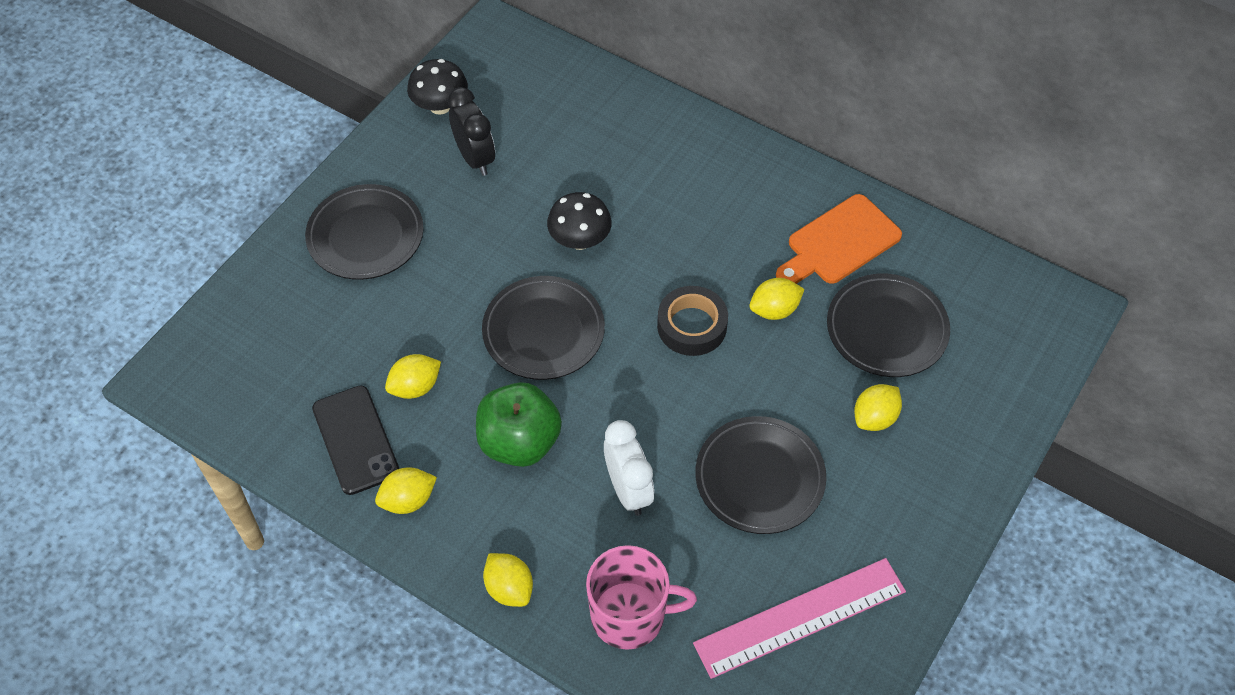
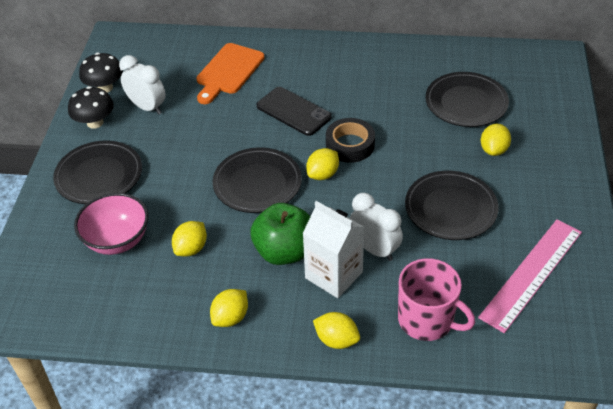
camera: 25 degrees left, 10 degrees down
(339, 336) = (117, 240): none -> pink bowl
(355, 440) = (169, 297): black phone -> black phone (293, 111)
(475, 158) = (147, 107): black clock -> white clock
(558, 502) = (333, 275): none -> white carton
(580, 240) = (246, 126): black mushroom -> black mushroom (95, 122)
(630, 615) = (427, 320): pink mug -> pink mug turned 60 degrees clockwise
(774, 310) = (394, 118): yellow lemon -> yellow lemon (323, 174)
(839, 243) = (406, 71): orange cutting board -> orange cutting board (228, 71)

